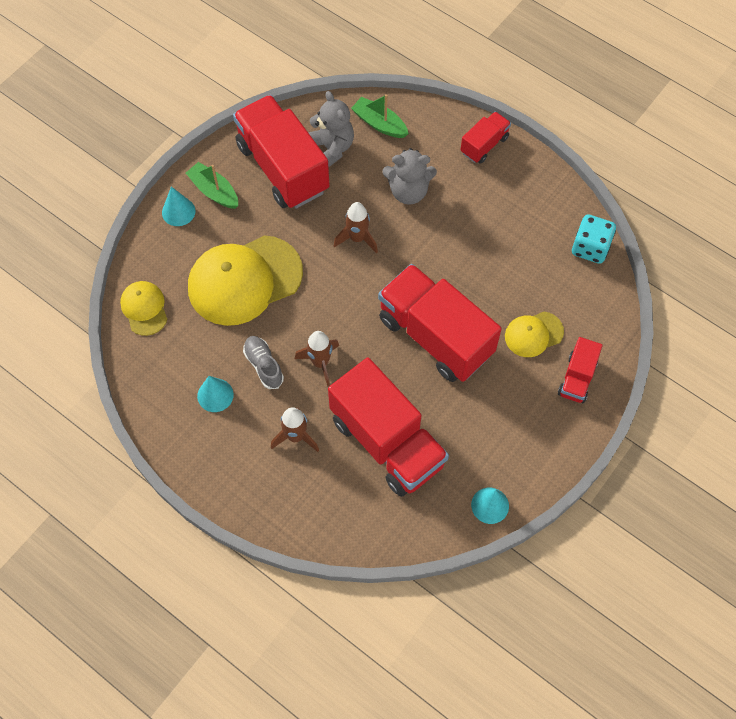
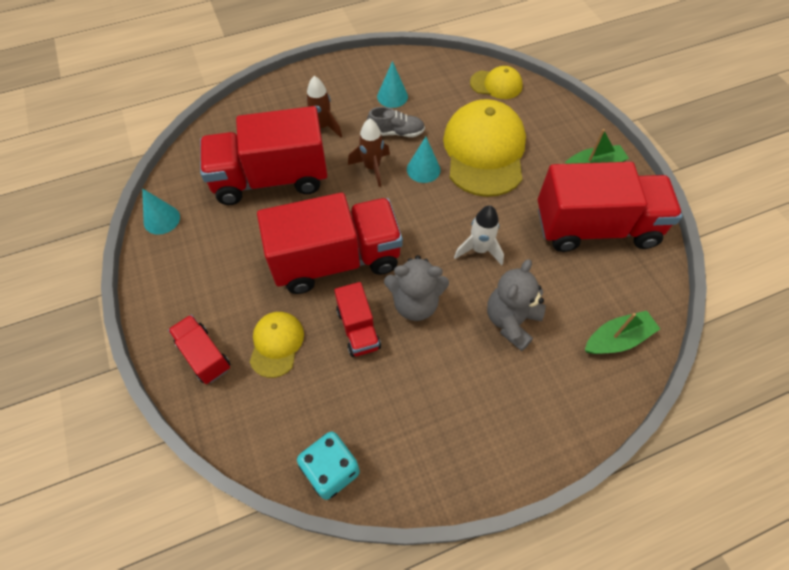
camera: 120 degrees right, 5 degrees down
(178, 211) = (582, 136): turquoise cone -> turquoise cone (423, 169)
(331, 148) = (602, 278): grey teddy bear -> grey teddy bear (415, 303)
(357, 238) = (479, 249): brown rocket -> white rocket
(484, 145) = (536, 436): red truck -> red truck (358, 329)

